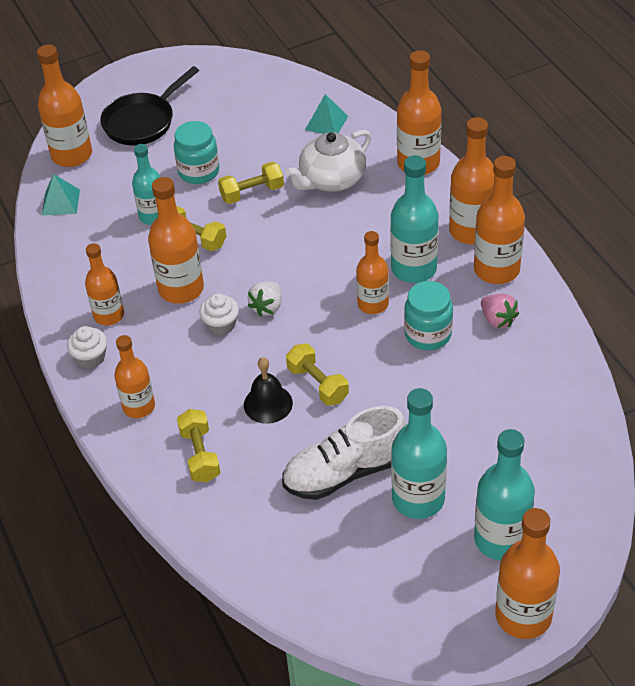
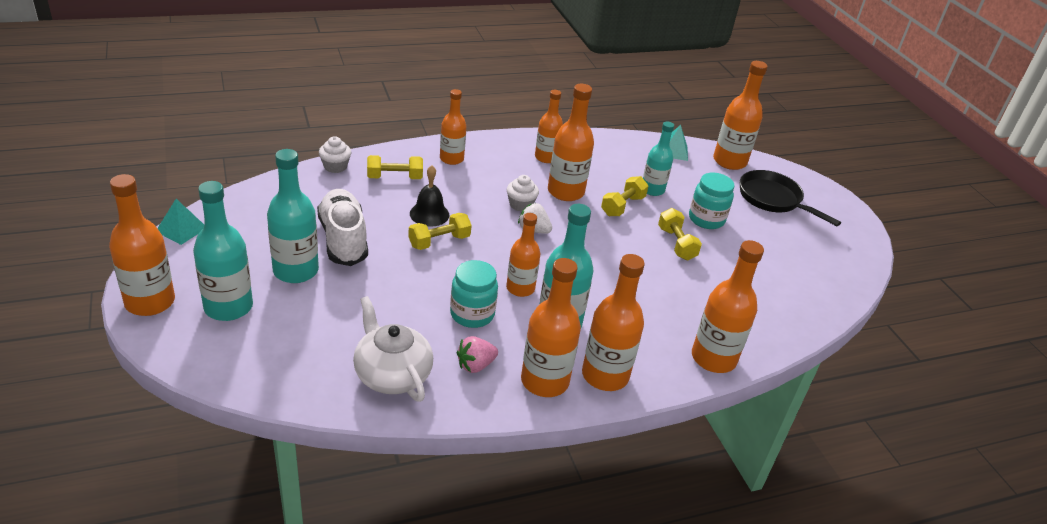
camera: 90 degrees right, 10 degrees down
(90, 357) = (506, 146): white cupcake -> white cupcake (335, 166)
(326, 123) = (777, 305): turquoise pyramid -> turquoise pyramid (181, 229)
(331, 179) = (691, 294): white teapot -> white teapot (392, 374)

